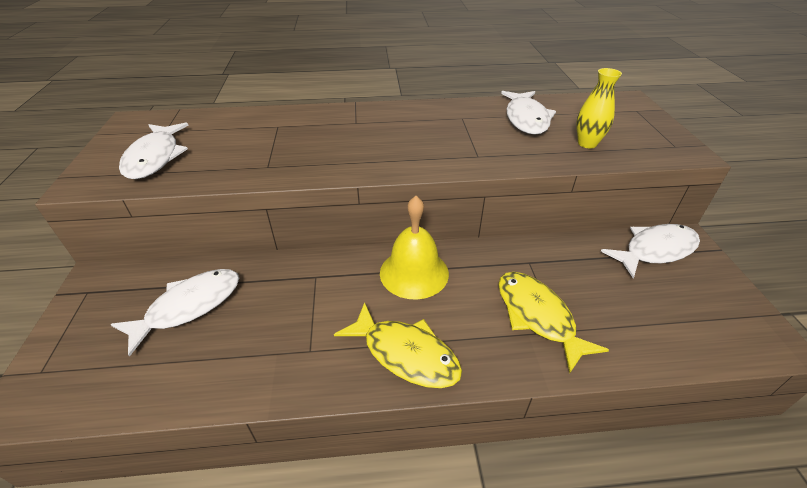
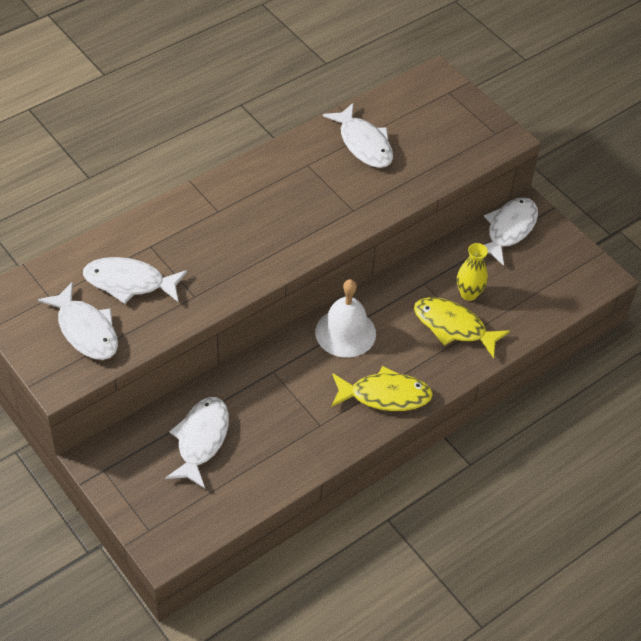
camera: 35 degrees left, 10 degrees up
(231, 141) = (129, 283): none -> white fish
(414, 273) = (345, 332): yellow bell -> white bell
(587, 143) = (429, 158): yellow vase -> yellow vase (469, 294)

